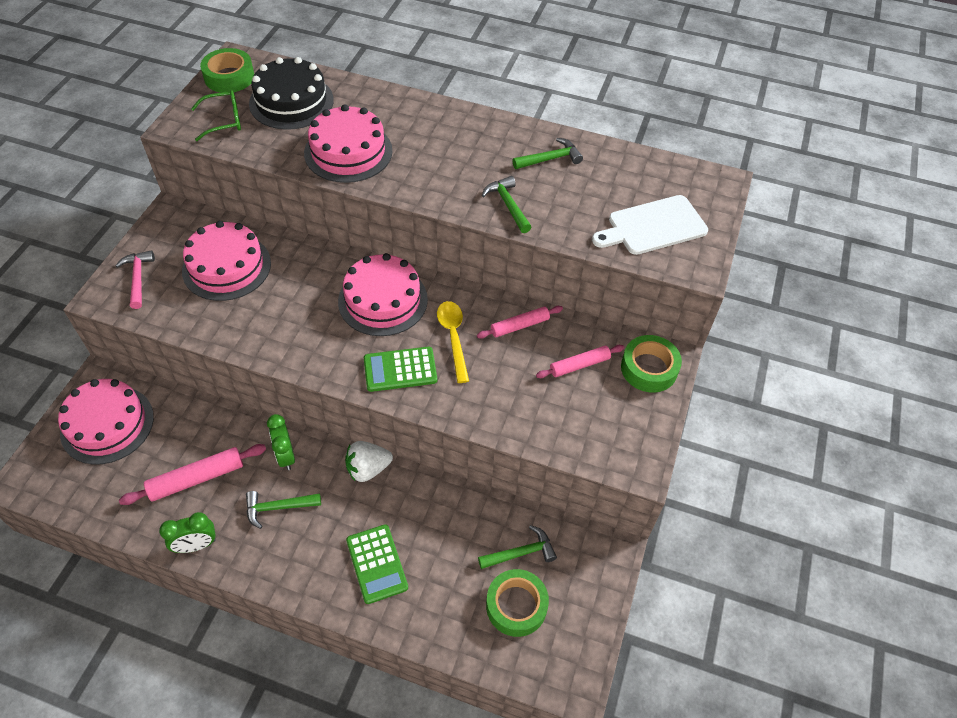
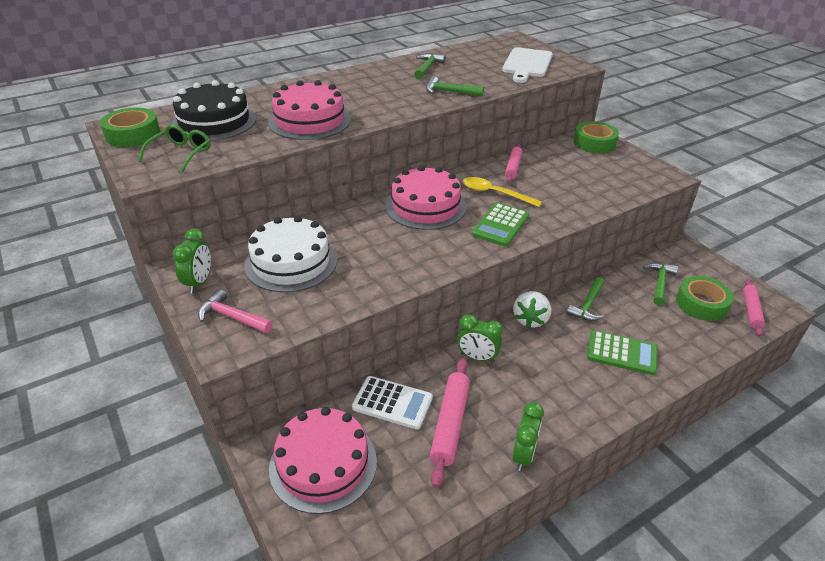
camera: 50 degrees left, 15 degrees down
(162, 234) = (199, 282): none -> green clock
(193, 429) = (392, 403): none -> white calculator
(226, 267) = (291, 262): pink cake -> white cake
(278, 507) = (525, 385): green hammer -> green hammer (588, 305)
(579, 365) = (568, 162): pink rolling pin -> pink rolling pin (751, 310)

